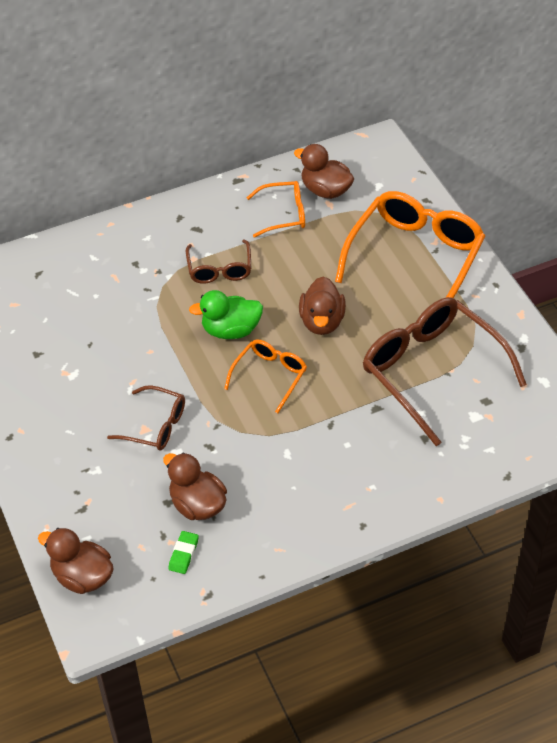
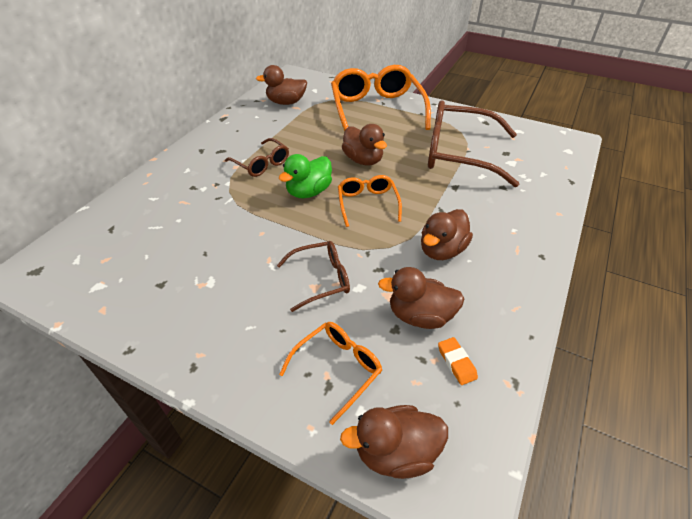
camera: 40 degrees left, 5 degrees down
(183, 554) = (456, 362): green eraser -> orange eraser
(281, 463) = (442, 250): none -> brown duck
(283, 214) = (273, 122): orange glasses -> orange glasses (337, 369)

